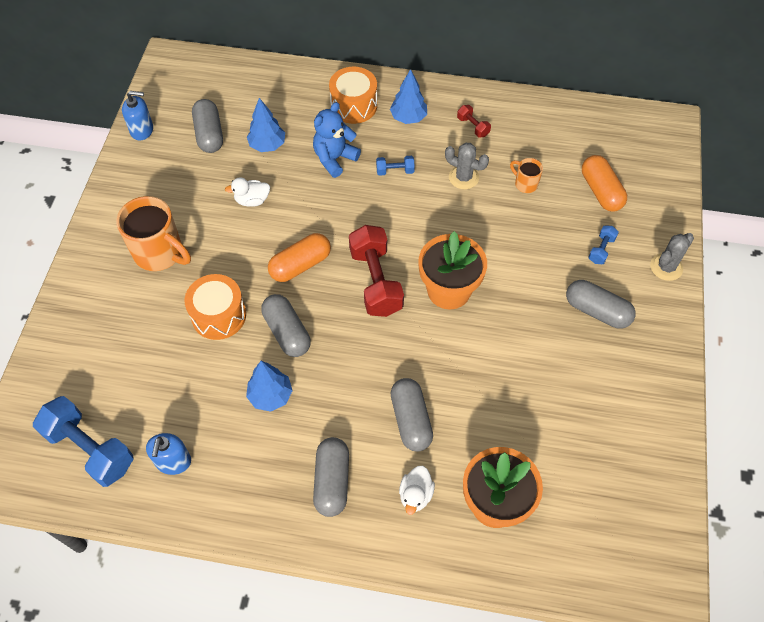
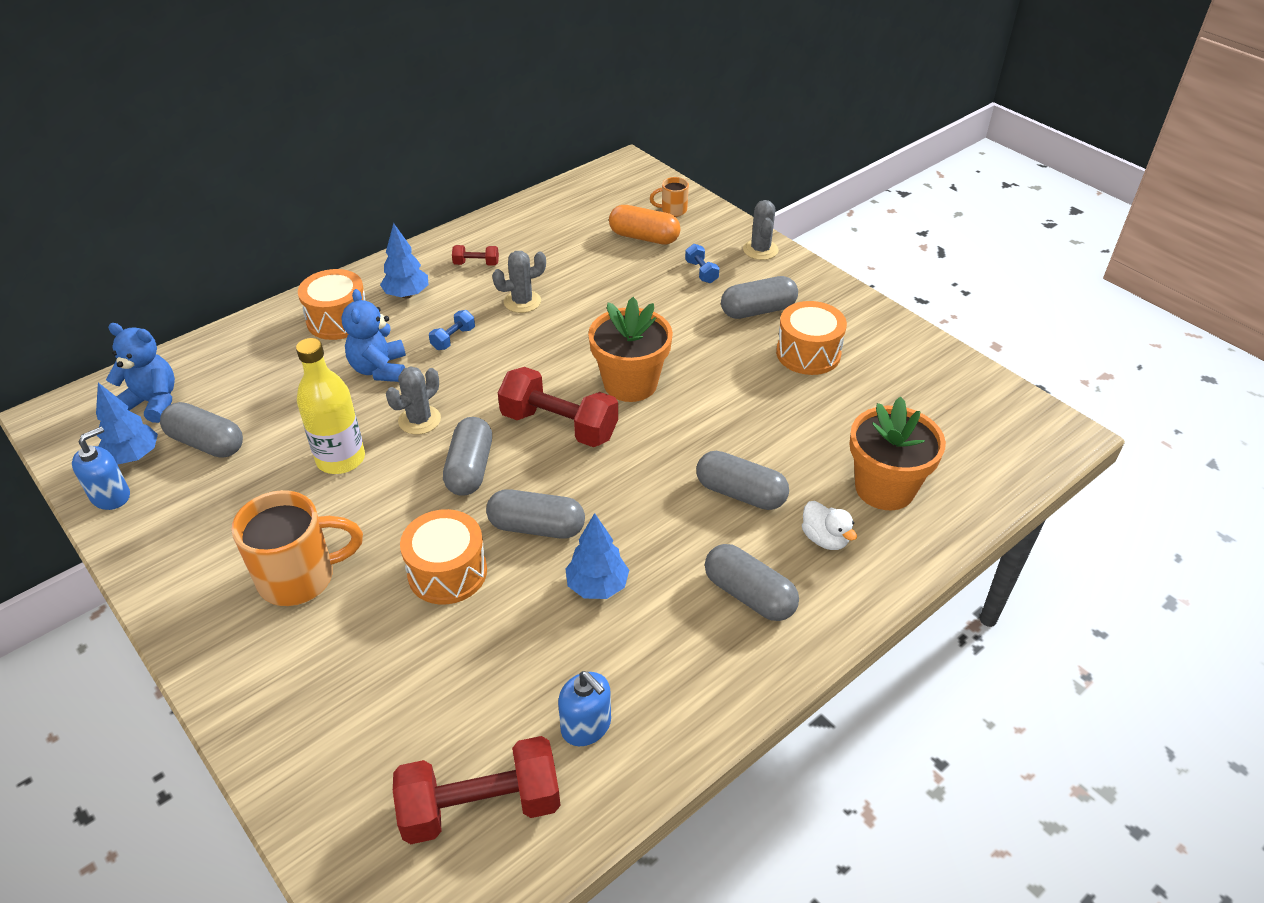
camera: 50 degrees left, 15 degrees down
(90, 449) = (481, 806): blue dumbbell -> red dumbbell
(215, 87) = (153, 402): none -> blue teddy bear
(252, 200) = (341, 459): white duck -> yellow bottle
(267, 145) = (290, 407): blue tree -> blue tree (134, 456)
(300, 265) = (470, 469): orange capsule -> grey capsule
(314, 211) = (419, 420): none -> grey cactus
(525, 184) = (579, 271): orange mug -> orange mug (673, 210)
(584, 371) = (808, 353): none -> orange drum

